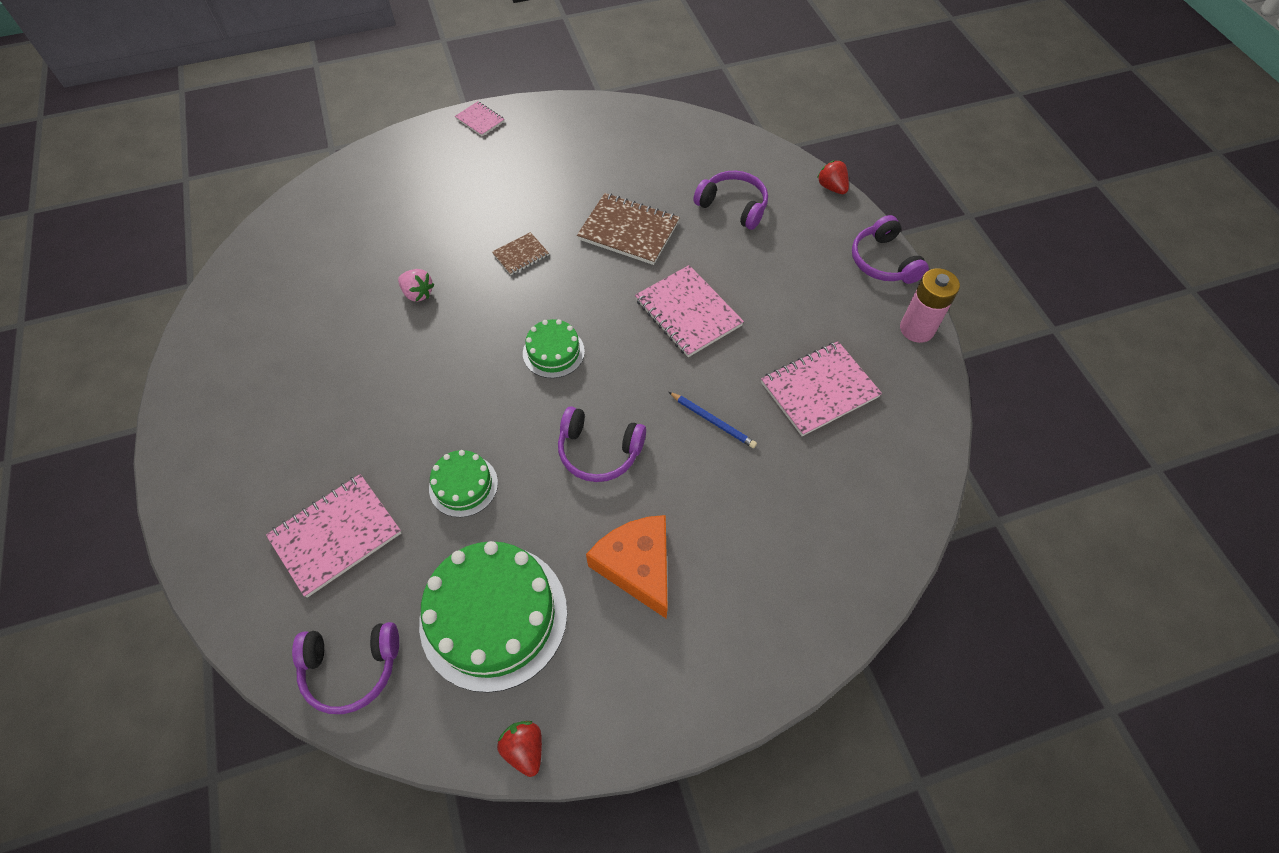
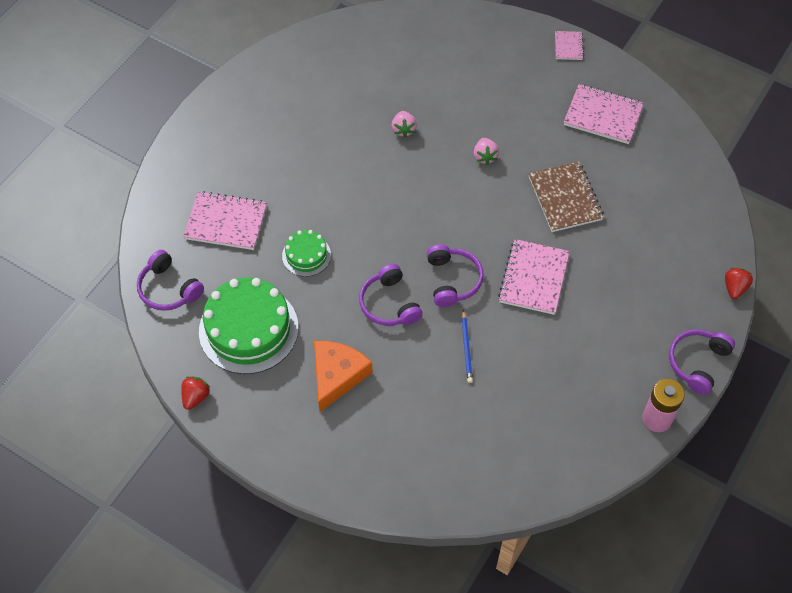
camera: 50 degrees right, 0 degrees up
(521, 255) = (485, 157): brown notebook -> pink strawberry
(553, 352) = (432, 230): green cake -> none
(733, 206) = (651, 241): purple headphones -> purple headphones (452, 280)
(819, 390) = (547, 391): pink notebook -> pink notebook (603, 116)

